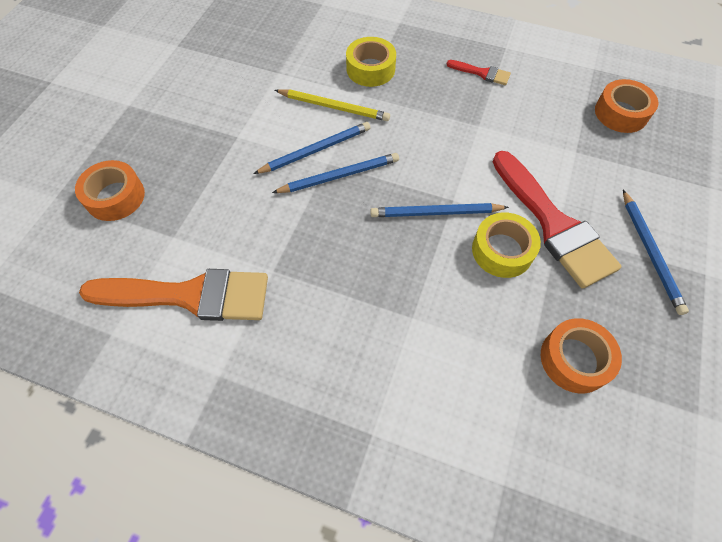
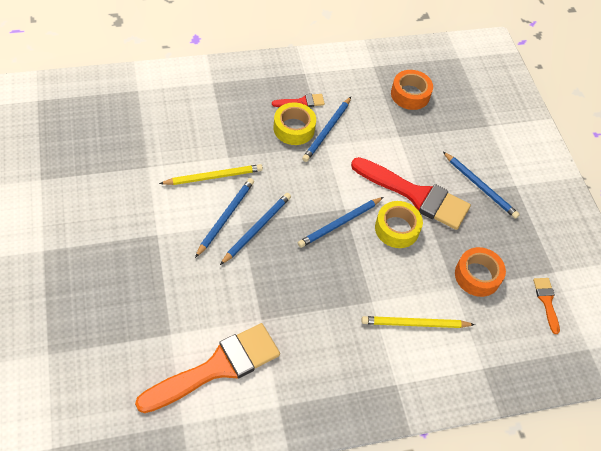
camera: 40 degrees left, 5 degrees down
(115, 197) = (99, 328): orange tape -> none
(370, 69) = (218, 133): yellow tape -> yellow tape (294, 128)
(448, 374) = (415, 324): none -> yellow pencil
(490, 112) = (327, 131): none -> blue pencil
(660, 448) = (546, 301): none -> orange brush

